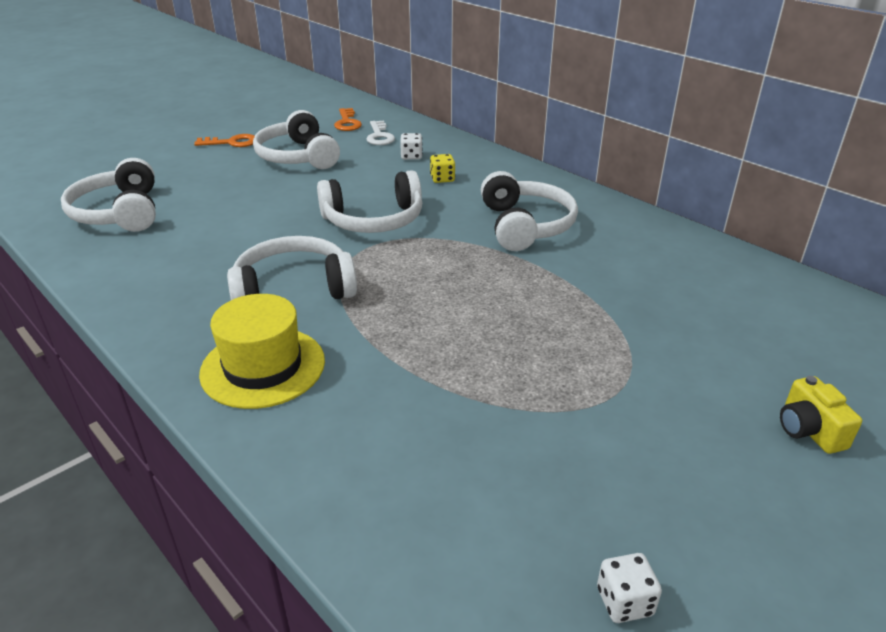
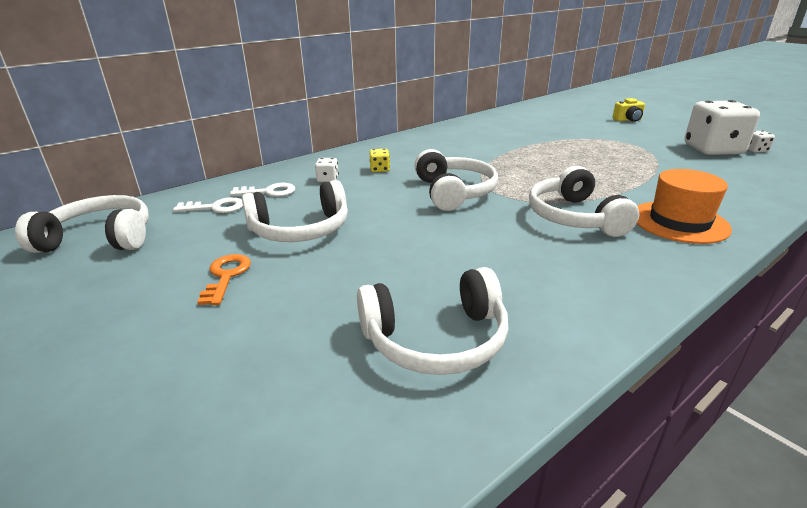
camera: 85 degrees left, 5 degrees down
(263, 367) = (679, 222): yellow hat -> orange hat
(347, 122) = (215, 207): orange key -> white key
(525, 226) = (461, 150): white headphones -> white headphones (100, 239)
(605, 515) = (713, 149): none -> white dice

